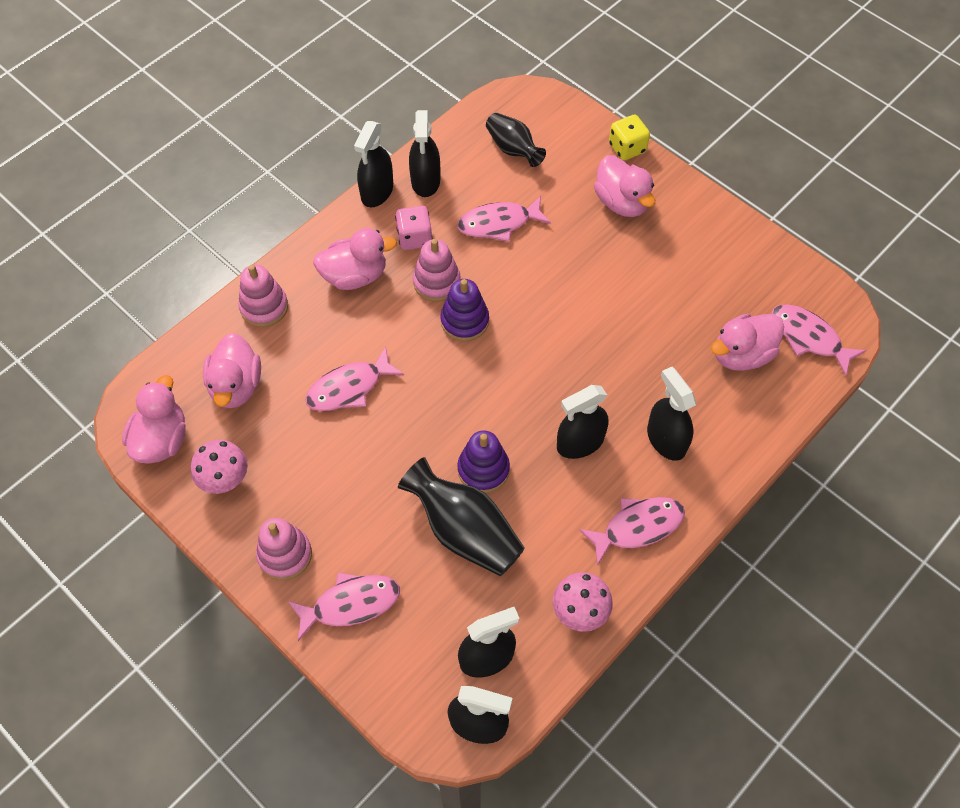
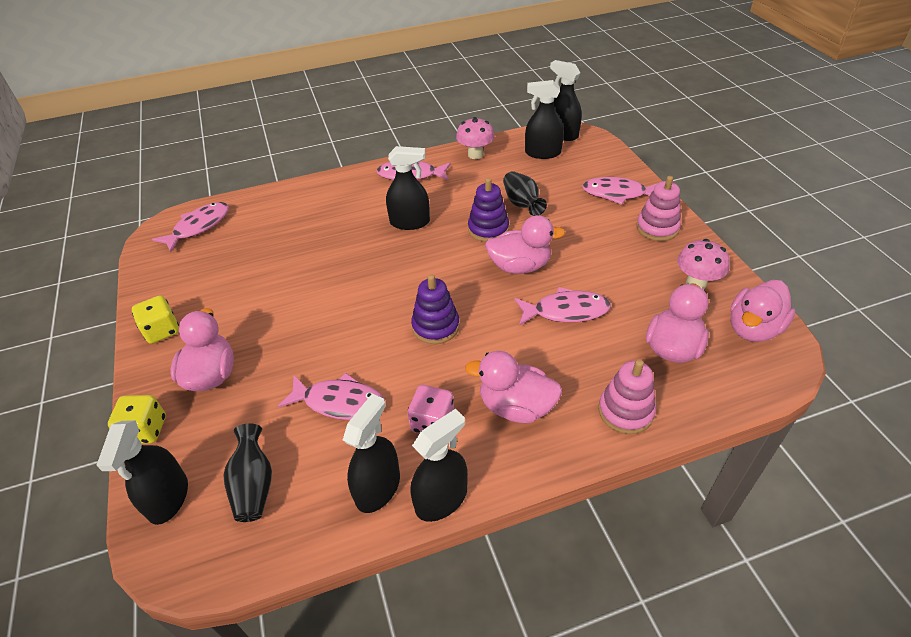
camera: 150 degrees left, 15 degrees down
(436, 282) = (438, 369): pink stacking toy -> none
(464, 531) = (522, 204): black vase -> black vase, size x0.63
(666, 440) = (352, 206): black spray bottle -> black spray bottle (168, 498)
(706, 219) = (162, 330): none -> yellow dice
(741, 354) = (253, 232): pink duck -> pink duck (520, 266)
(808, 337) = (199, 227): pink fish -> pink fish turned 120 degrees counterclockwise

